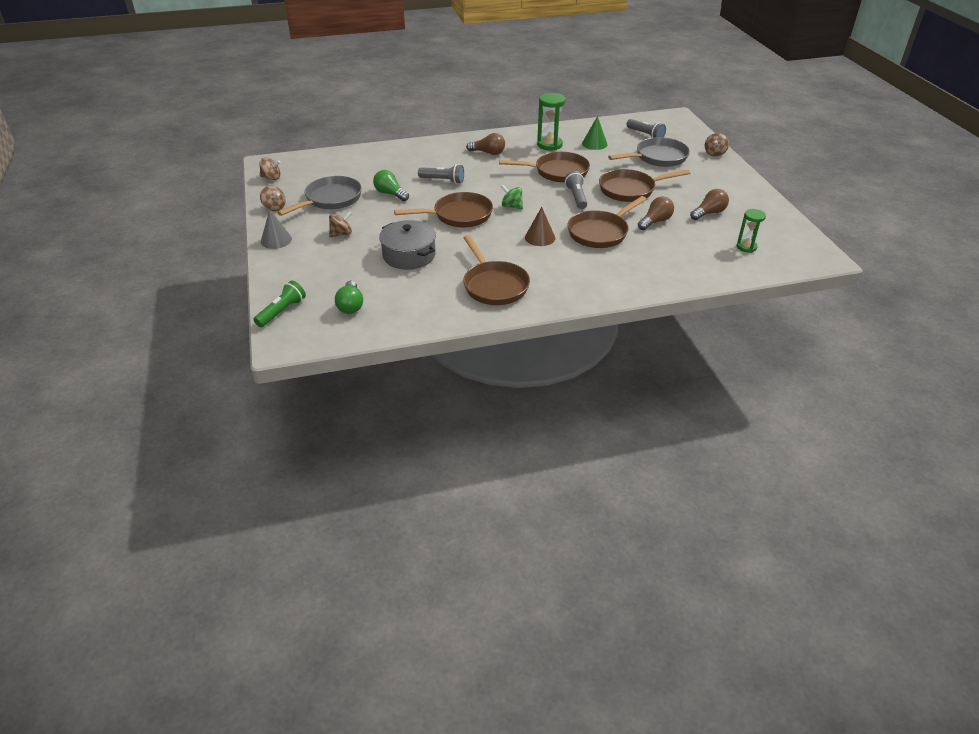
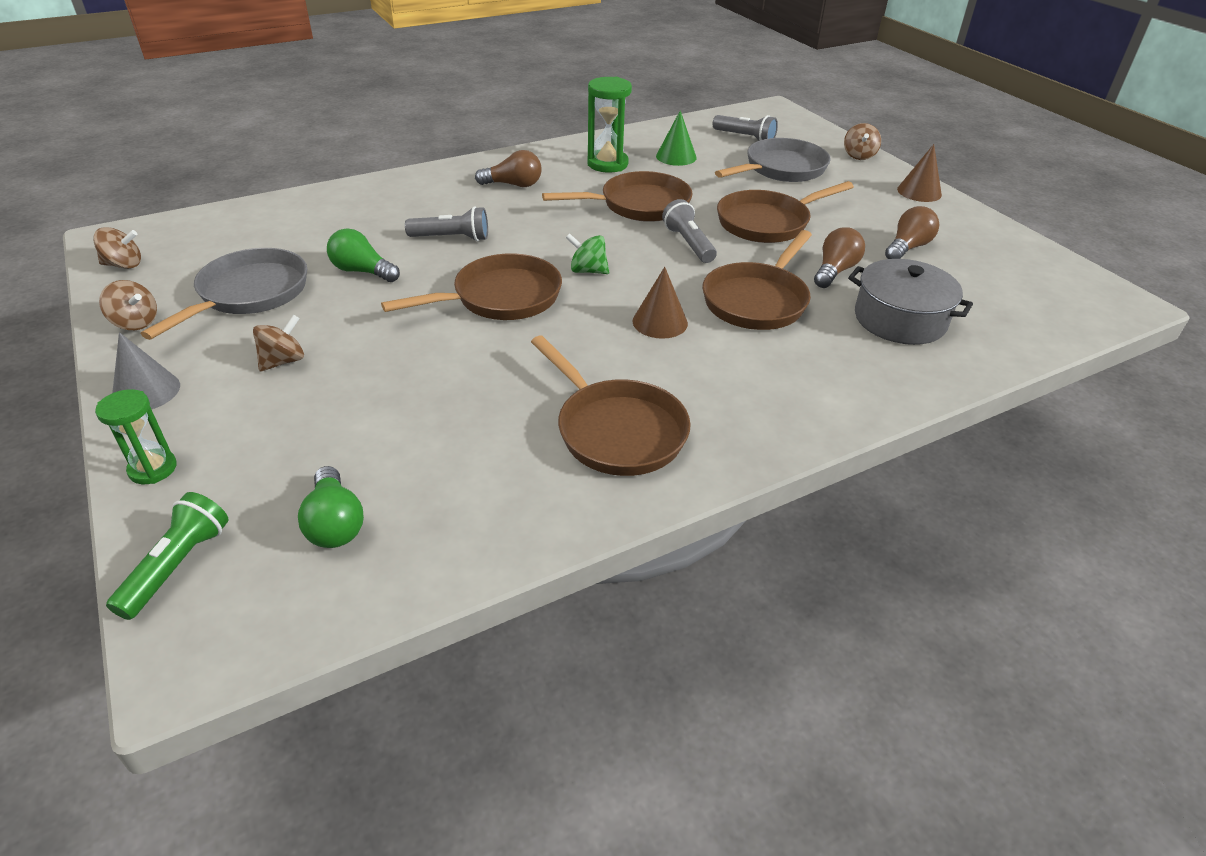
camera: 15 degrees left, 0 degrees up
(409, 255) = (430, 389): grey pot -> grey pot (900, 319)
(740, 180) = (919, 192): none -> brown cone
(746, 247) = (999, 297): green hourglass -> green hourglass (153, 469)

